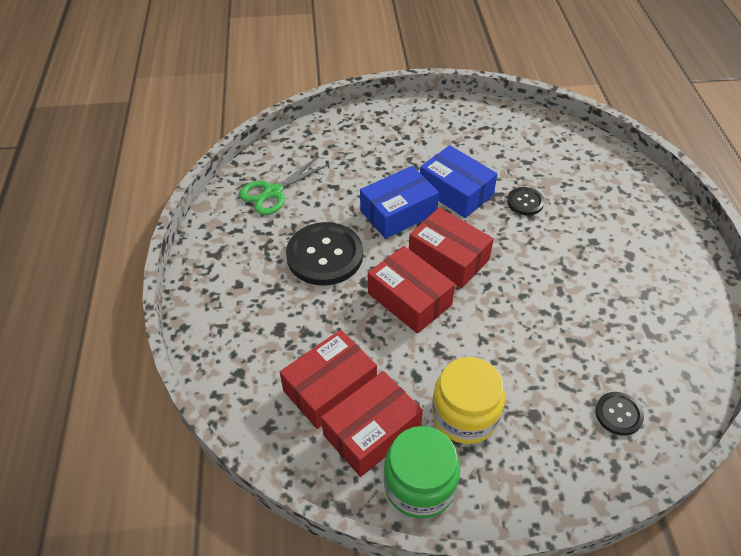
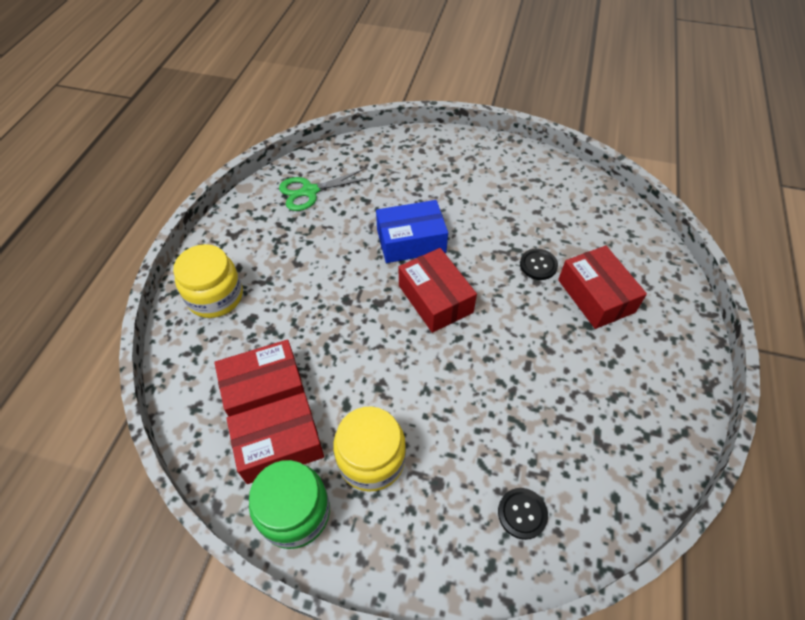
camera: 20 degrees right, 5 degrees up
(230, 318) = (215, 296): none -> yellow jar
(325, 255) = (324, 263): black button -> none
(409, 299) = (378, 328): red box -> red box (596, 296)
(456, 192) = (475, 236): blue box -> none

